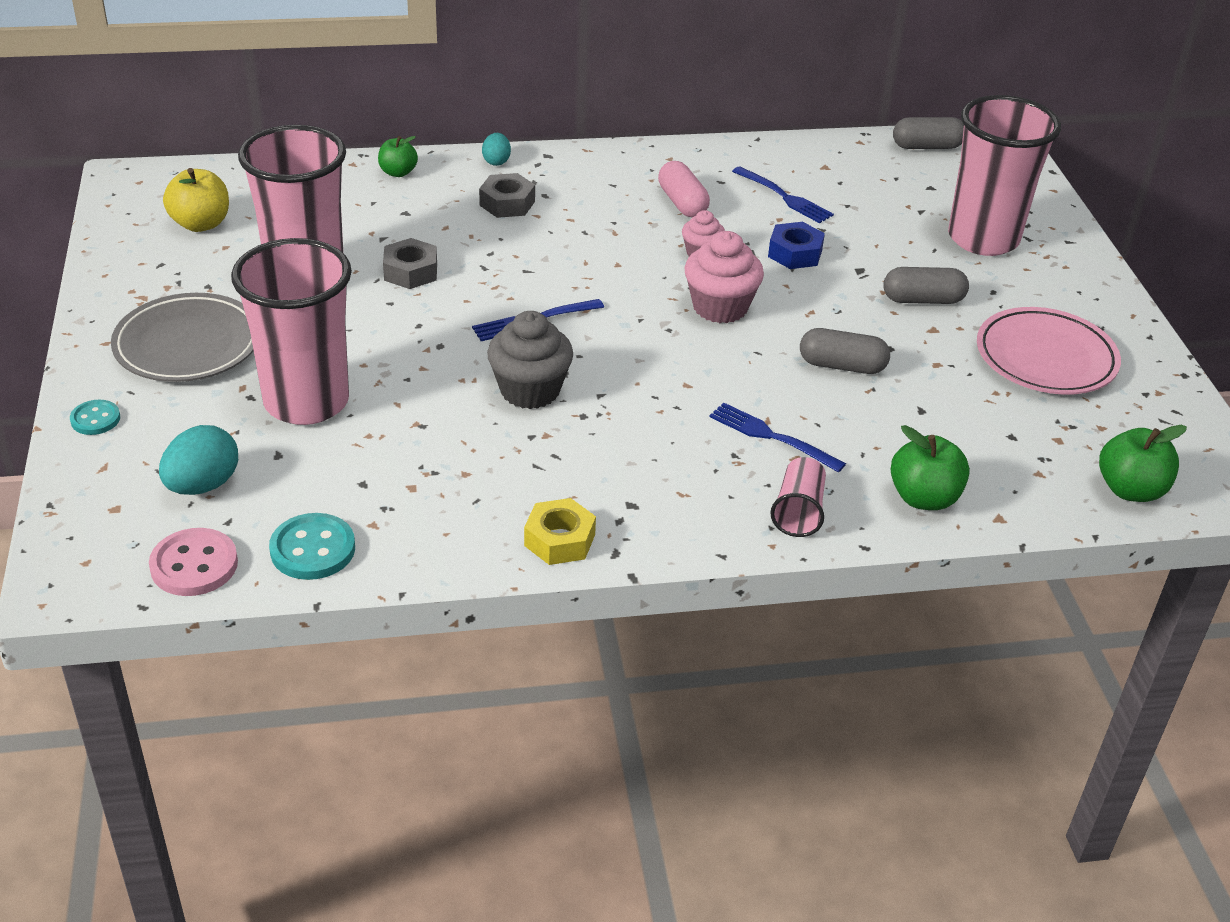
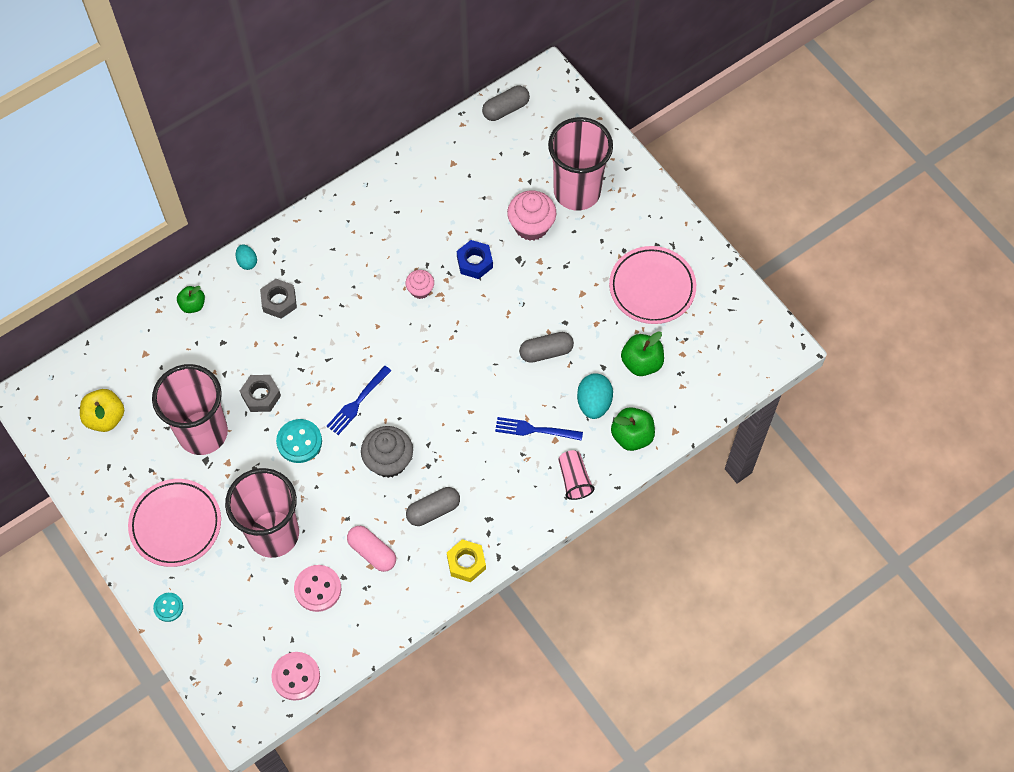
camera: 25 degrees left, 25 degrees up
(188, 345) = (176, 524): grey plate -> pink plate
(203, 485) = (261, 623): turquoise egg -> turquoise egg (594, 403)
(313, 549) = (348, 635): turquoise button -> turquoise button (299, 442)
(315, 481) = (318, 589): none -> pink button
(682, 203) = (384, 246): pink capsule -> pink capsule (372, 552)
(720, 307) = (456, 335): pink cupcake -> pink cupcake (531, 226)
(784, 197) = (443, 208): blue fork -> none
(923, 300) = (565, 269): grey capsule -> grey capsule (433, 510)
(1130, 490) = (731, 375): green apple -> green apple (641, 362)

